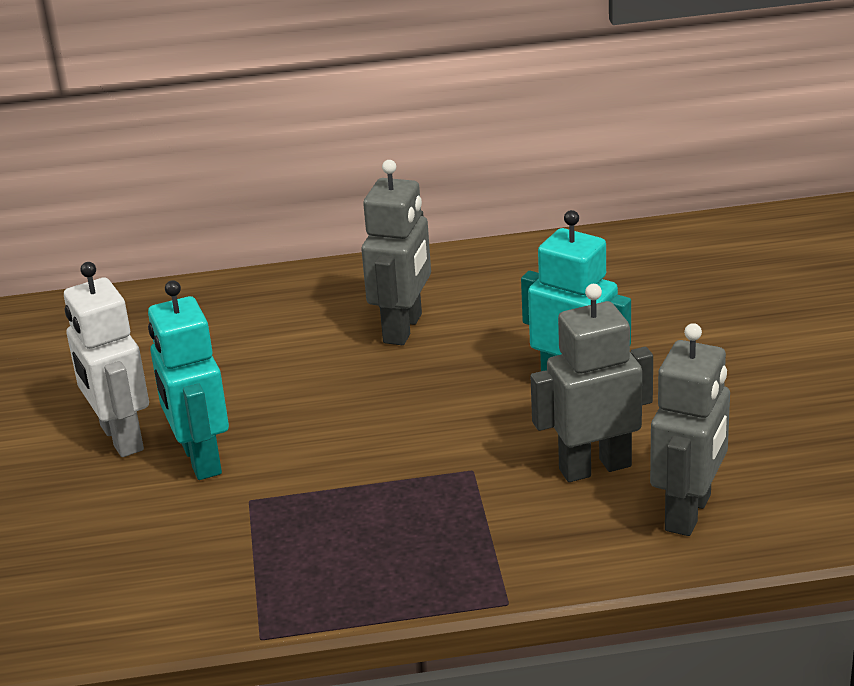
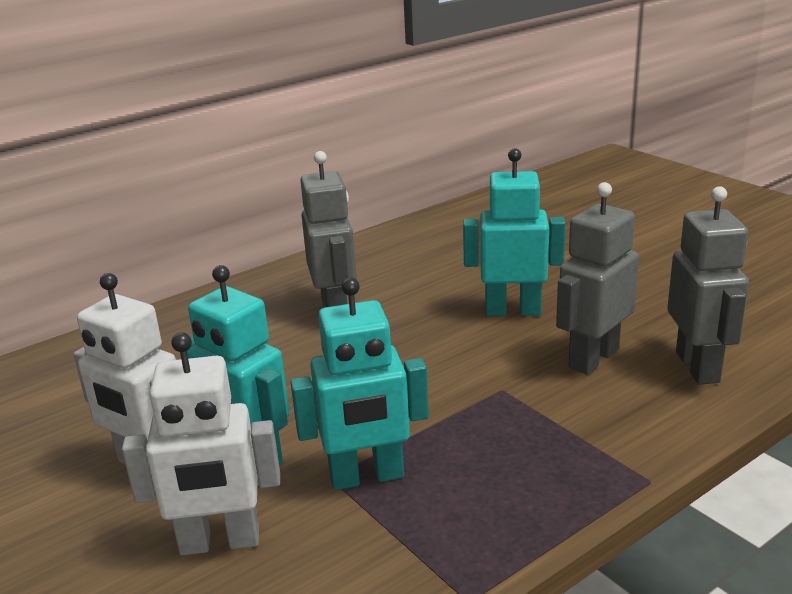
camera: 30 degrees left, 5 degrees down
(122, 523) = (220, 542): none -> white robot
(277, 510) = (367, 477): none -> turquoise robot

